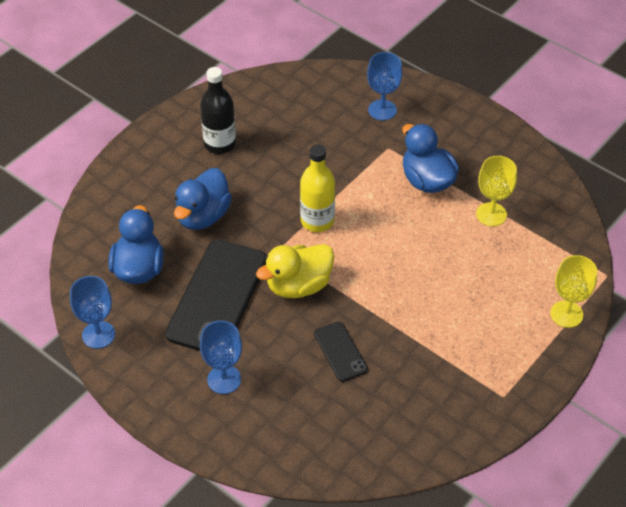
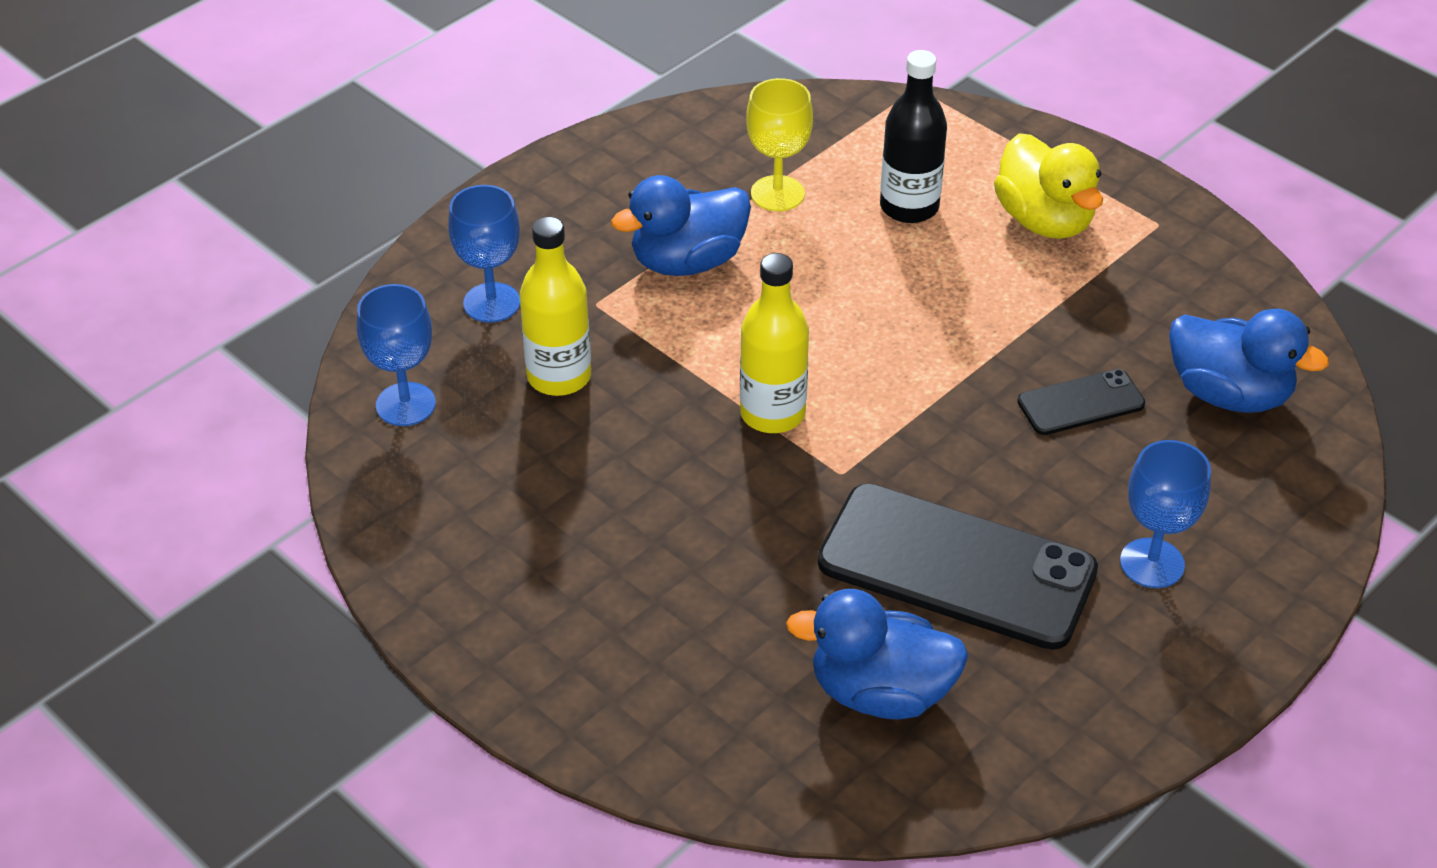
camera: 85 degrees left, 5 degrees down
(98, 335) = (1054, 760): blue goblet -> blue goblet (405, 404)
(203, 216) = (743, 584): blue duck -> blue duck (1229, 394)
(220, 144) = (539, 551): black bottle -> black bottle (909, 207)
(298, 285) = (931, 449): yellow duck -> yellow duck (1044, 220)
(333, 139) = (559, 376): none -> yellow bottle
(566, 314) = (995, 139): yellow goblet -> none

